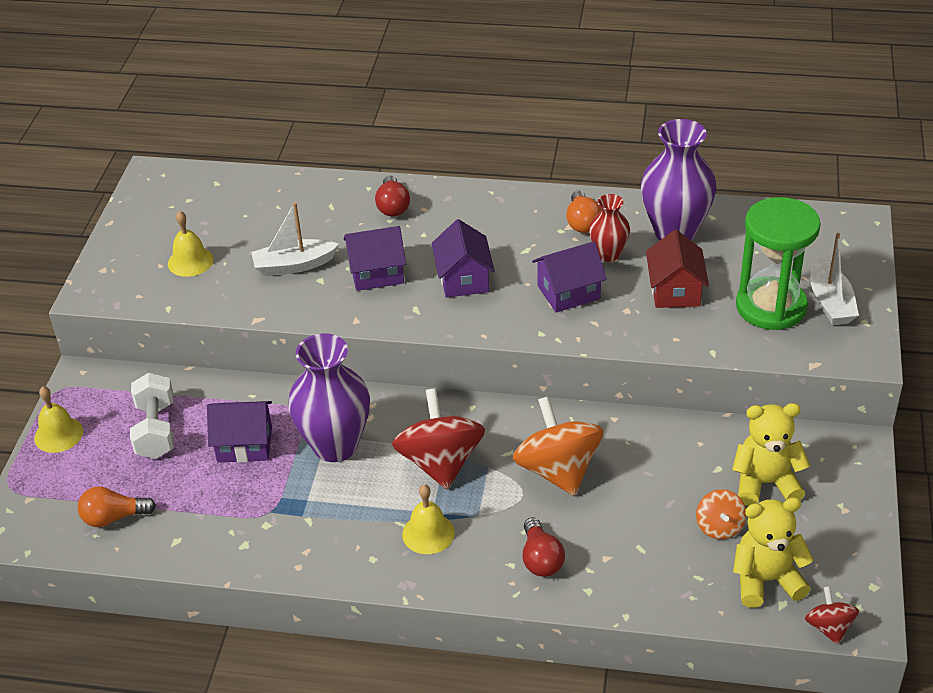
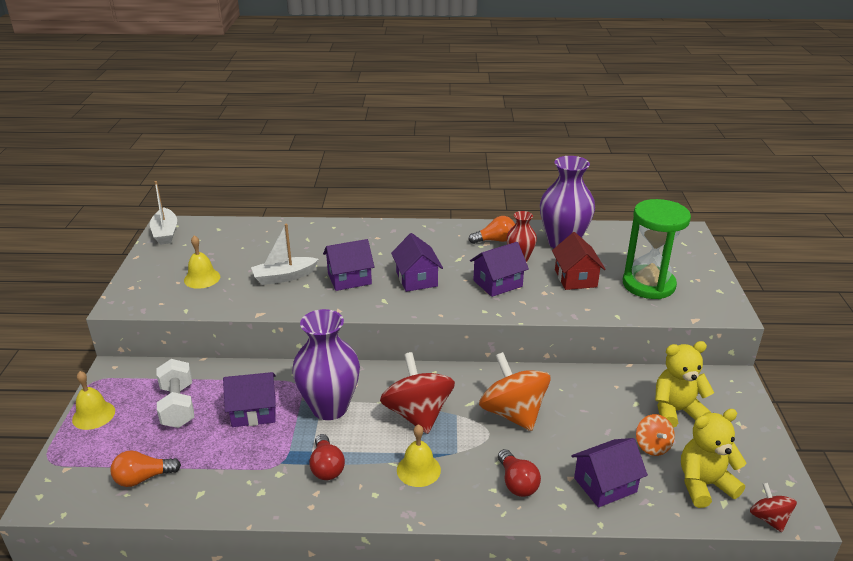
camera: 10 degrees left, 10 degrees down
(393, 206) = (354, 237): red light bulb -> red light bulb (326, 467)
(582, 222) = (495, 240): orange light bulb -> orange light bulb turned 90 degrees counterclockwise
(645, 570) = (605, 485): none -> purple house
(830, 303) = (689, 280): white boat -> white boat (165, 233)

